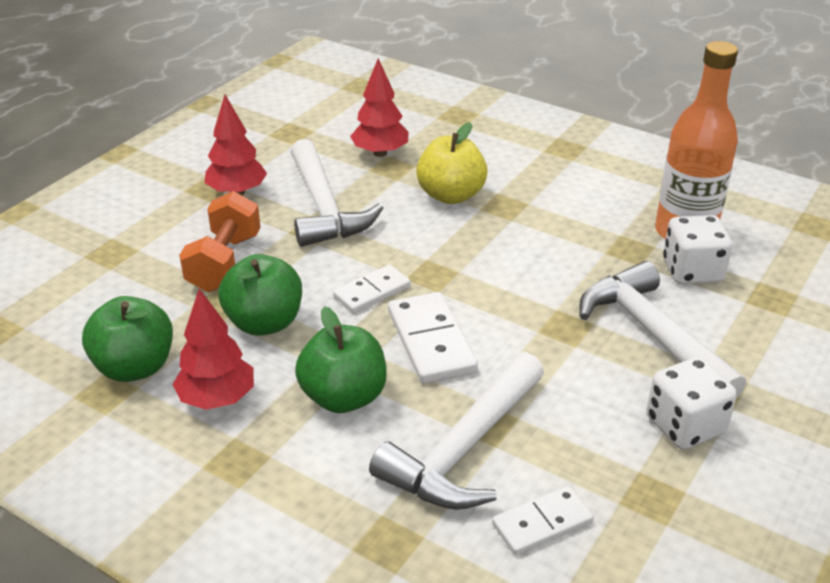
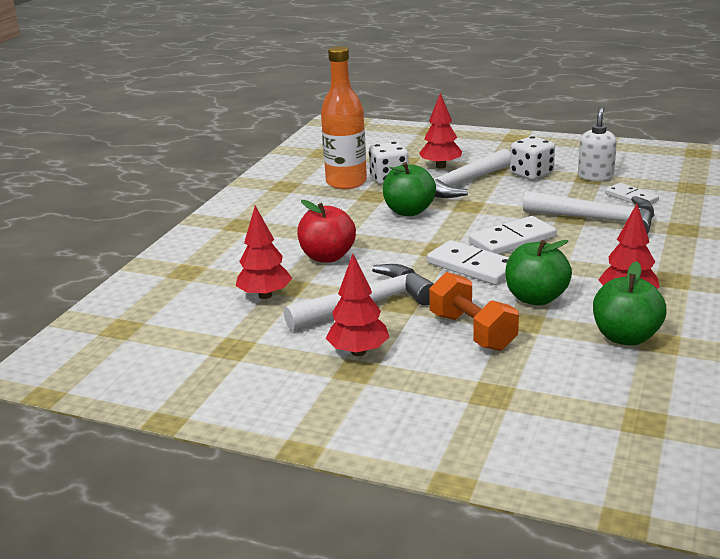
camera: 100 degrees left, 10 degrees down
(225, 263) = (472, 332): orange dumbbell -> orange dumbbell turned 60 degrees clockwise
(344, 397) = (587, 257): green apple -> green apple (409, 211)
(372, 292) = (472, 266): white domino -> white domino, size x1.54
(451, 195) = (327, 257): yellow apple -> red apple
(657, 508) = (595, 176): none -> white soap dispenser
(739, 330) = (441, 166): none -> red tree

